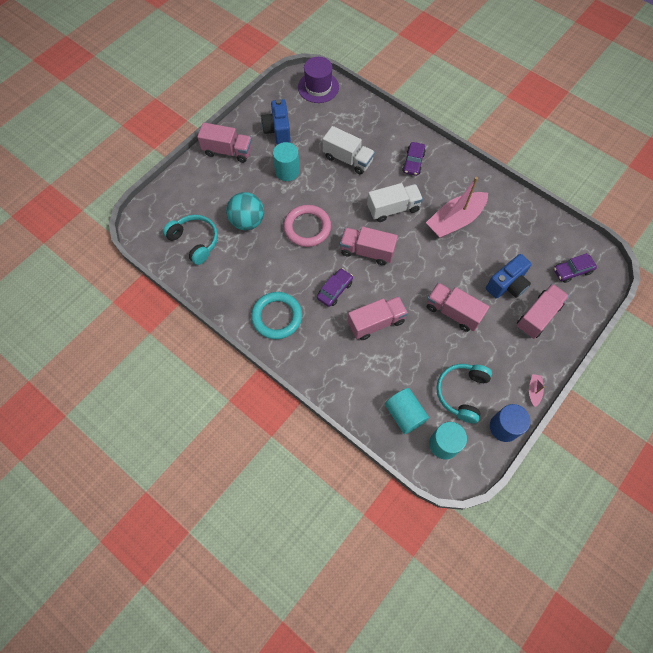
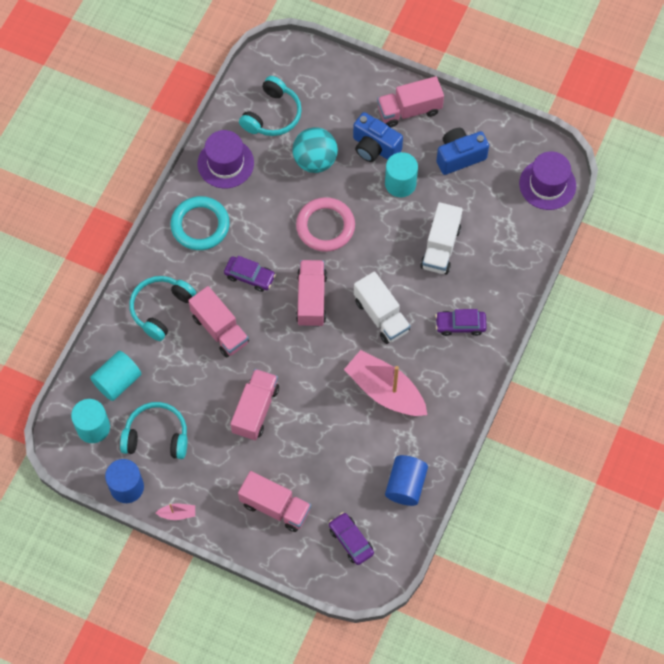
camera: 75 degrees right, 0 degrees up
(226, 285) = (225, 163): none -> purple hat
(228, 151) = (409, 110): pink truck -> pink truck turned 75 degrees clockwise
(345, 364) = (161, 309): none -> turquoise headphones
(507, 285) = (309, 466): blue camera -> blue camera (374, 147)
(532, 225) = (405, 485): none -> blue cylinder

